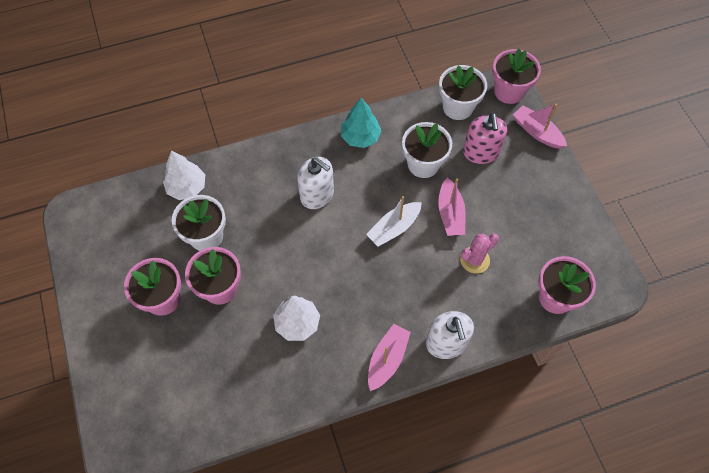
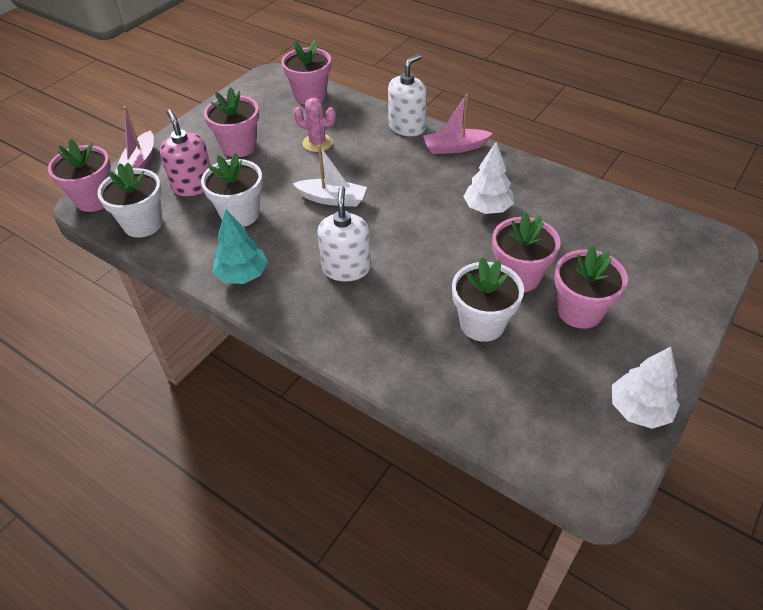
camera: 125 degrees left, 15 degrees down
(187, 187) = (446, 384): white tree -> white tree (639, 409)
(450, 214) = (283, 174): pink boat -> none
(481, 152) = (193, 185): pink soap dispenser -> pink soap dispenser turned 75 degrees counterclockwise
(511, 203) = (239, 147): none -> pink flower pot

